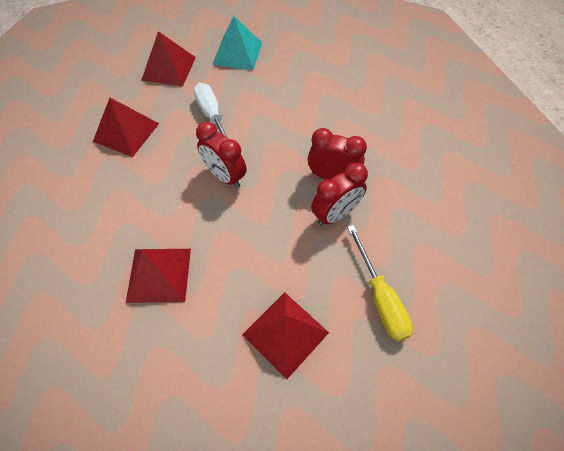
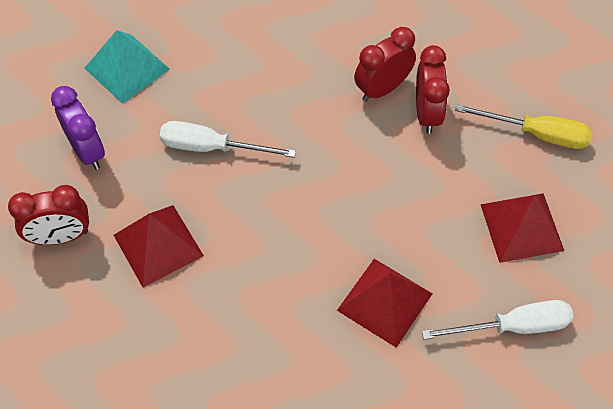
camera: 55 degrees left, 0 degrees up
(169, 68) = (87, 151): red pyramid -> purple clock
(190, 377) = (513, 326): none -> white screwdriver
(225, 176) = (305, 180): red clock -> red clock (60, 236)

